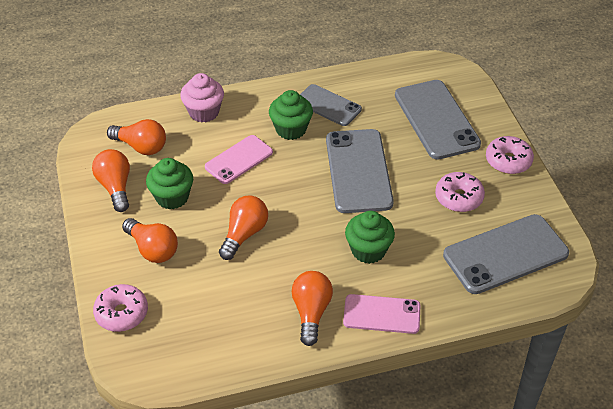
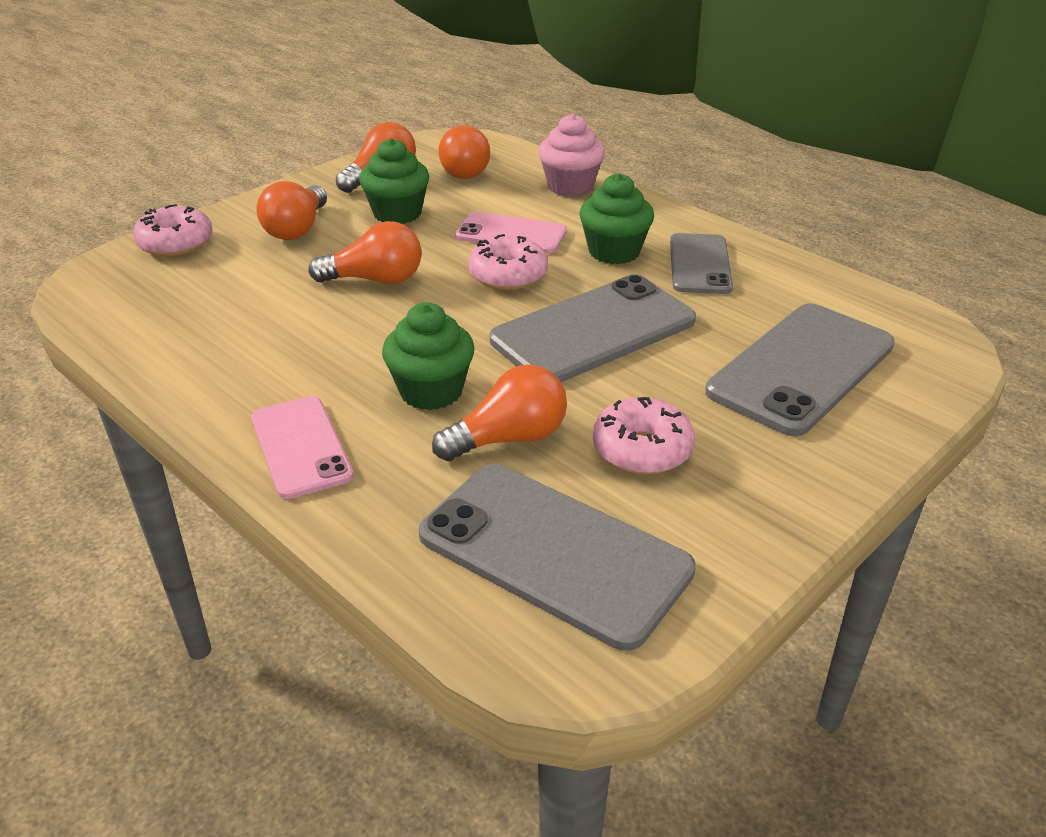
camera: 60 degrees right, 10 degrees down
(311, 312) = (263, 378): orange light bulb -> orange light bulb (509, 438)
(508, 161) = (803, 482): pink donut -> pink donut (508, 275)

